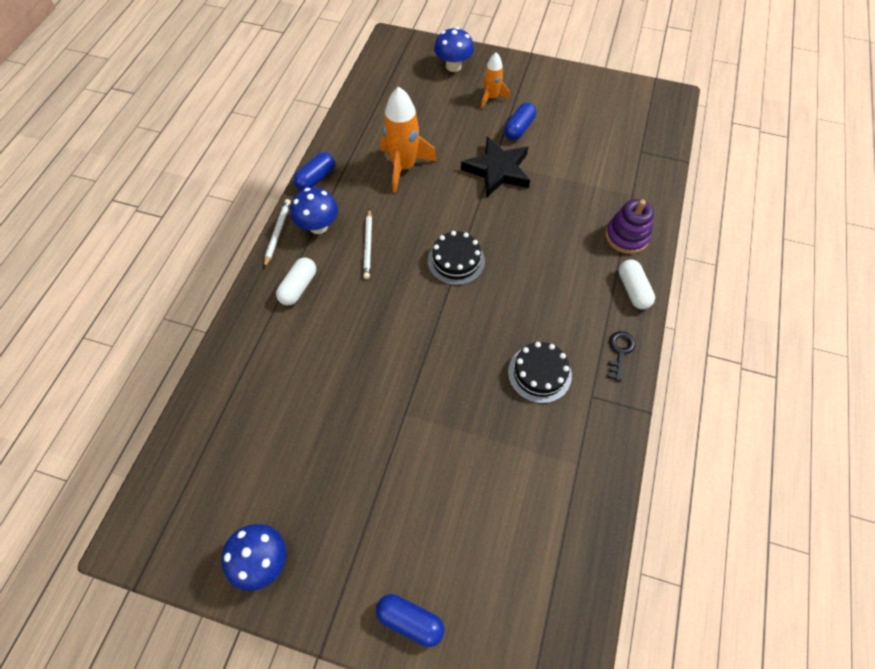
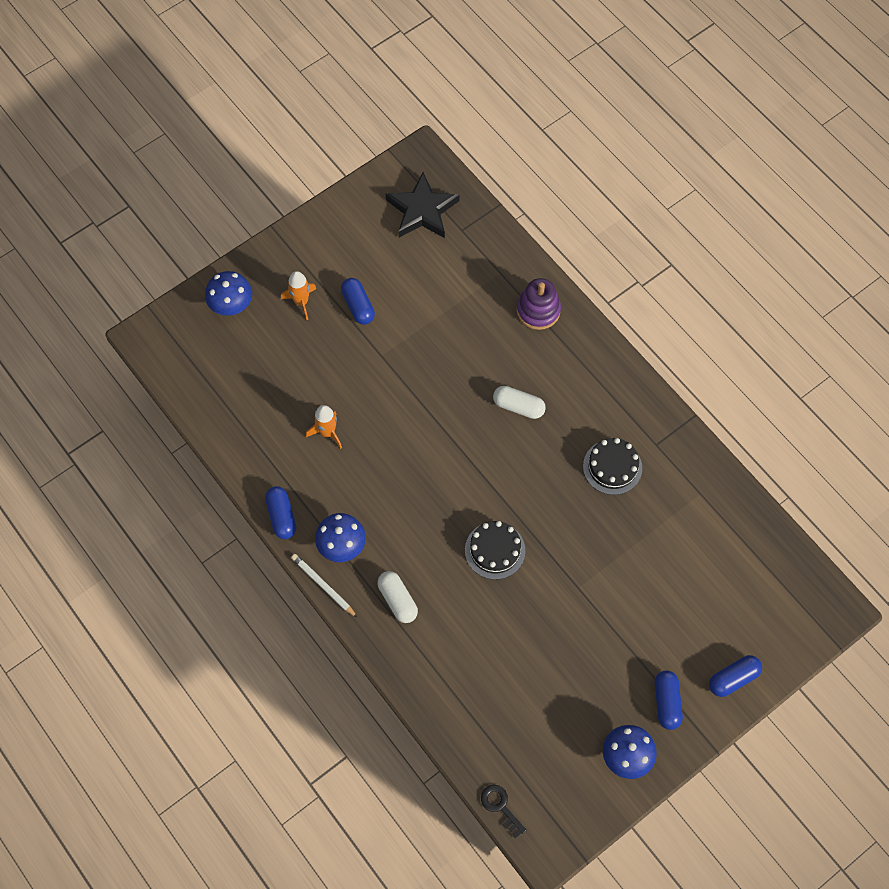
camera: 55 degrees left, 5 degrees up
(342, 566) = (666, 702): none -> blue capsule
(368, 245) = (395, 517): white pencil -> none
(404, 167) = (327, 432): orange rocket -> orange rocket, size x0.58
(456, 261) = (464, 457): black cake -> black cake (495, 550)
(497, 170) = (393, 358): black star -> black star (422, 210)
(619, 352) = (635, 397): black key -> black key (500, 807)
(633, 290) = (590, 346): white capsule -> white capsule (518, 406)

